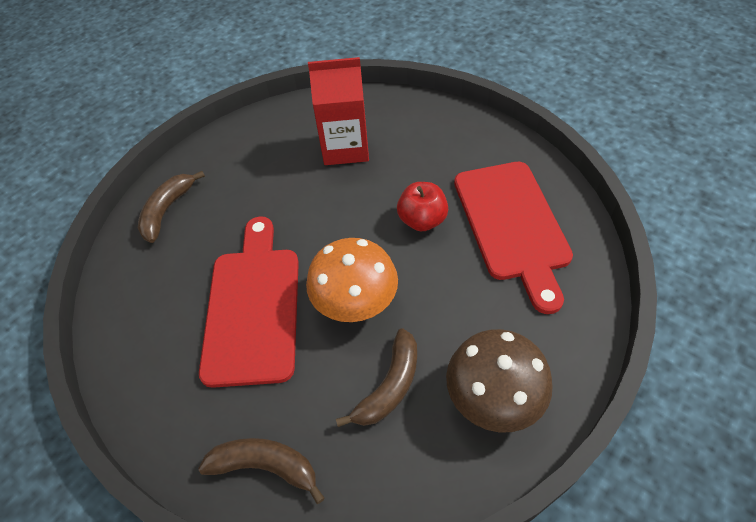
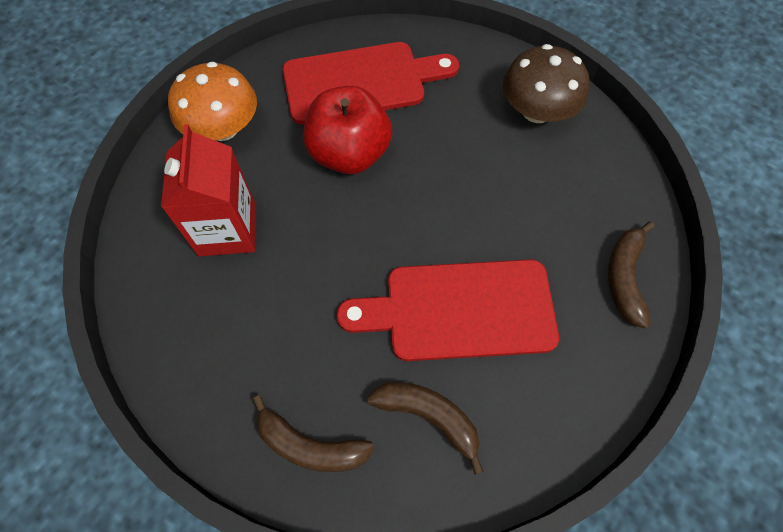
camera: 95 degrees left, 10 degrees up
(355, 300) = (449, 212): orange mushroom -> orange mushroom (223, 128)
(390, 386) = (537, 183): brown banana -> brown banana (429, 416)
(422, 220) = (349, 154): red apple -> red apple, size x1.59

